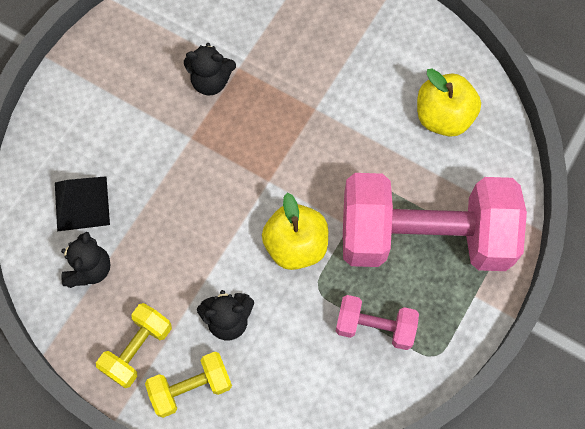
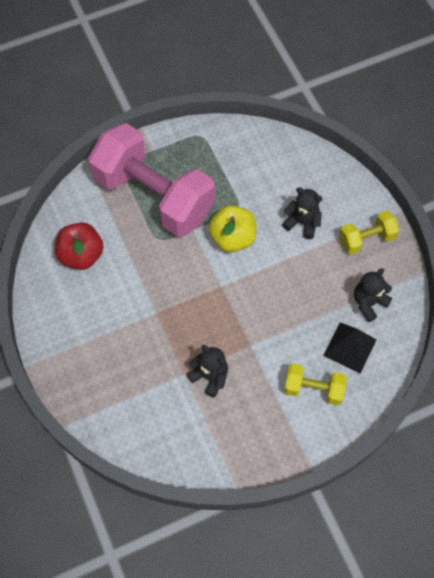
camera: 145 degrees left, 5 degrees down
(191, 387) = (348, 201): yellow dumbbell -> yellow dumbbell (313, 389)
(375, 327) = (221, 168): pink dumbbell -> none
(443, 116) = (81, 255): yellow apple -> red apple

